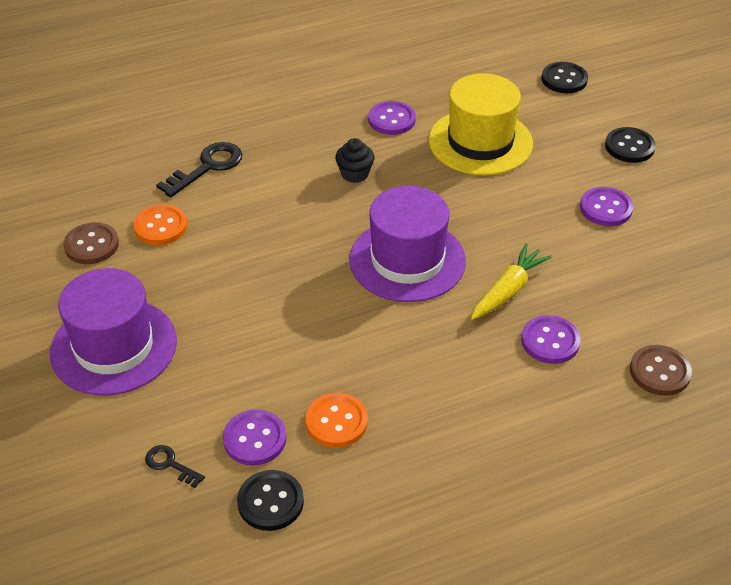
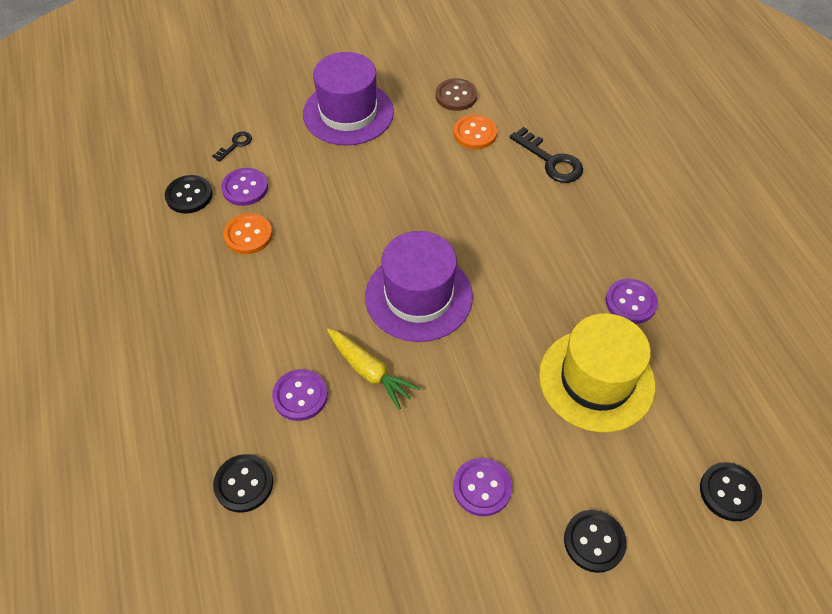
camera: 95 degrees right, 10 degrees up
(355, 174) = (541, 265): black cupcake -> none
(659, 372) = (244, 484): brown button -> black button

